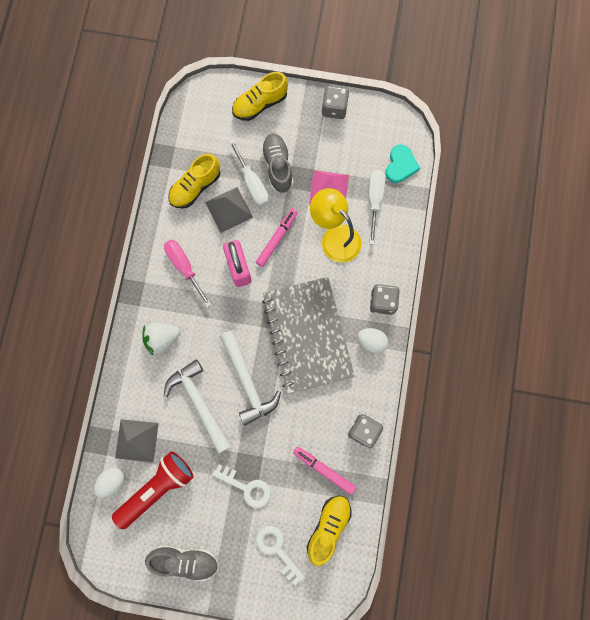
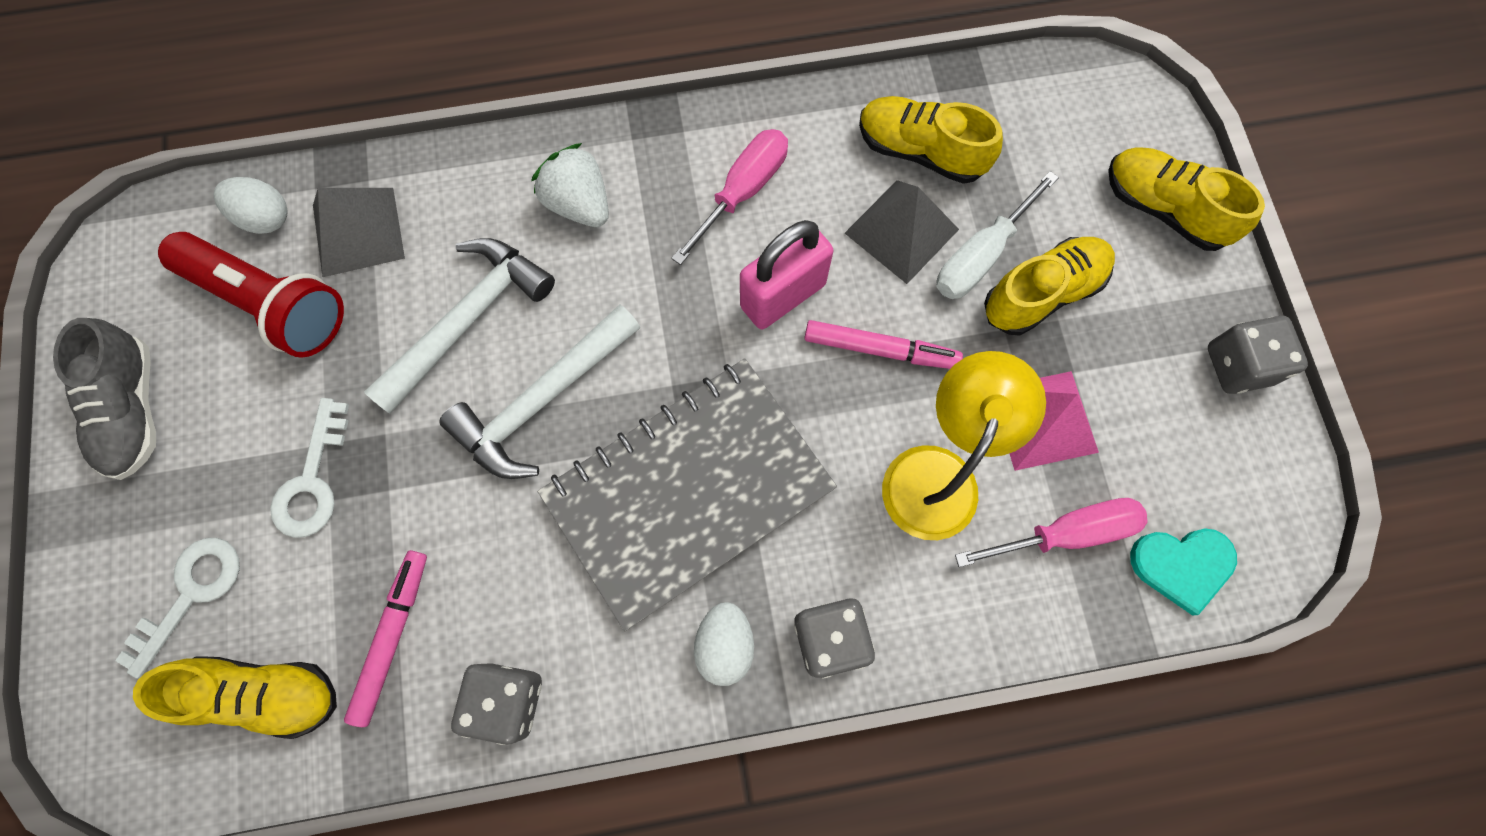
camera: 70 degrees right, 5 degrees down
(277, 166) = (1042, 294): grey shoe -> yellow shoe
(374, 200) = (1065, 533): white screwdriver -> pink screwdriver

